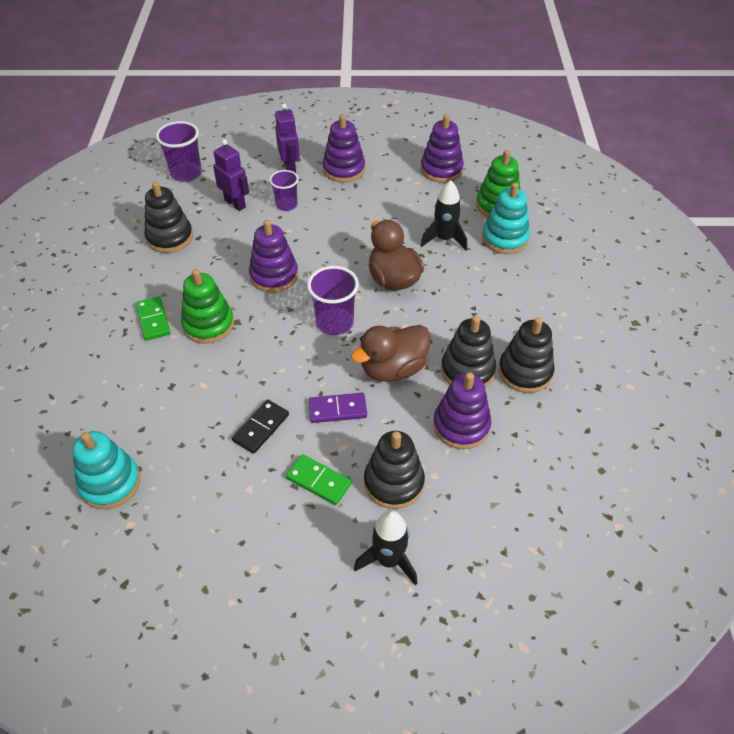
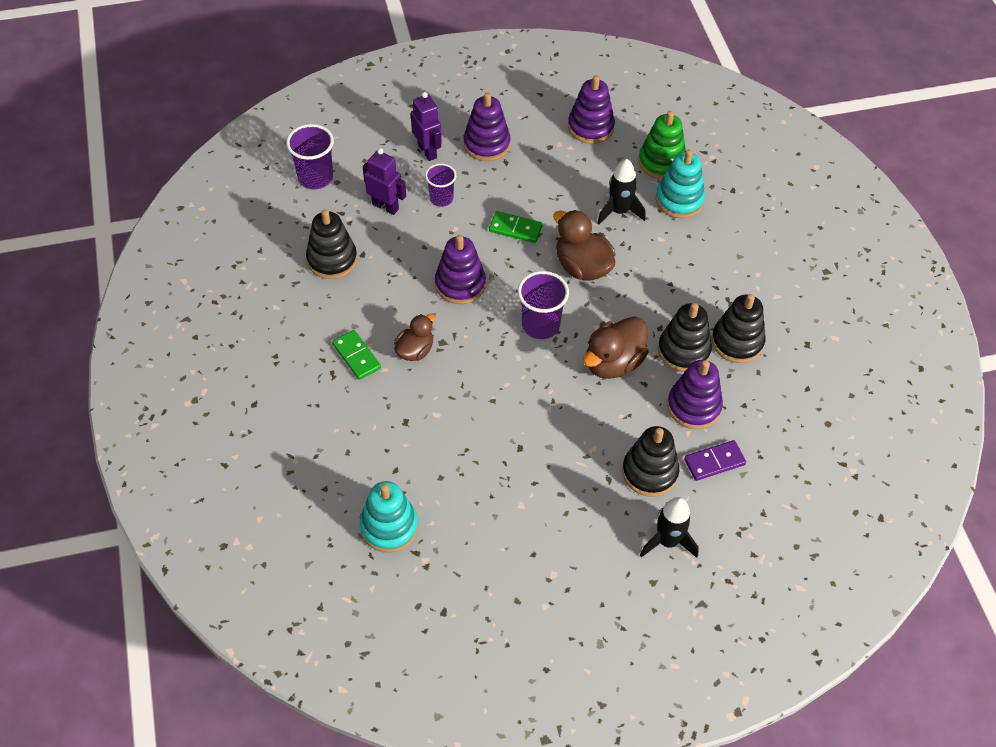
camera: 15 degrees left, 5 degrees up
(208, 324) = (415, 350): green stacking toy -> brown duck
(261, 428) = (509, 446): black domino -> none
(318, 481) = (581, 485): green domino -> green domino (515, 229)
(337, 409) = (575, 413): purple domino -> purple domino (714, 462)

